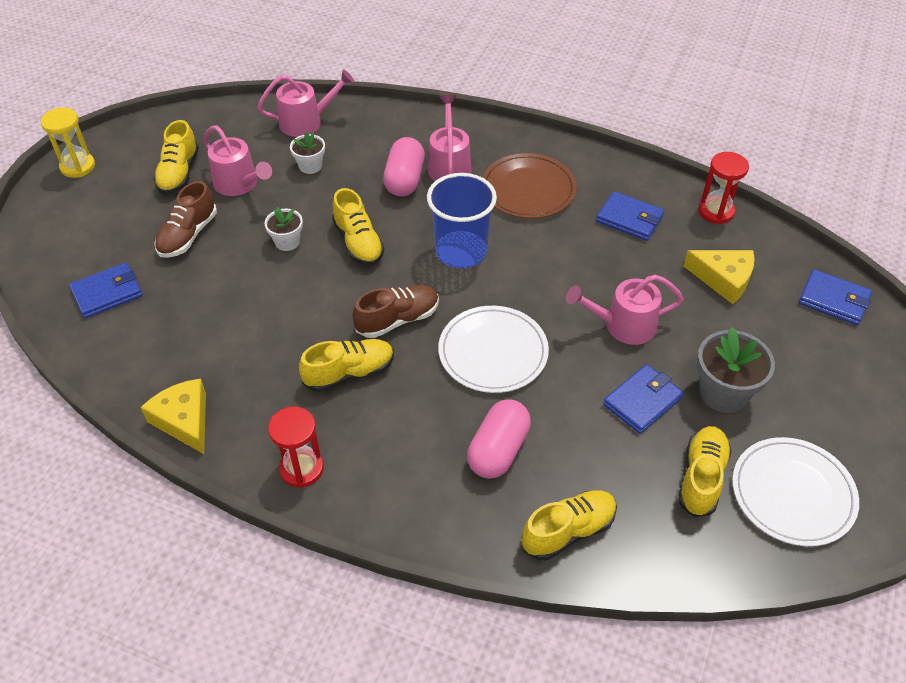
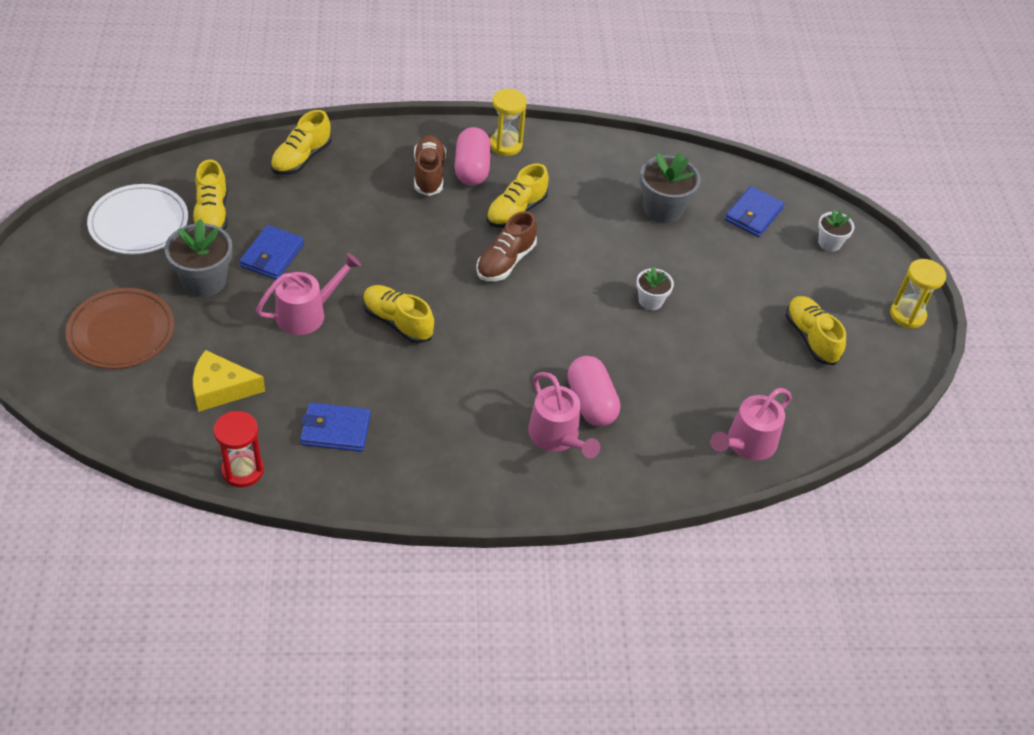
camera: 150 degrees right, 0 degrees up
(184, 420) = (609, 150): yellow cheese -> none
(188, 235) = (740, 280): brown shoe -> brown shoe (429, 174)
(192, 327) = (663, 209): none -> grey flower pot
(239, 184) = (745, 345): pink watering can -> none
(301, 468) = (505, 145): red hourglass -> yellow hourglass
(310, 166) = (696, 388): white flower pot -> white flower pot (829, 243)
(358, 243) = (587, 319): yellow shoe -> yellow shoe (397, 322)
(461, 251) = (488, 340): blue cup -> none
(493, 352) = (411, 259): white plate -> none
(498, 450) = (372, 192): pink capsule -> pink capsule (472, 169)
(528, 189) = (457, 433): brown plate -> brown plate (121, 332)
(833, 300) = (105, 399): blue wallet -> none

